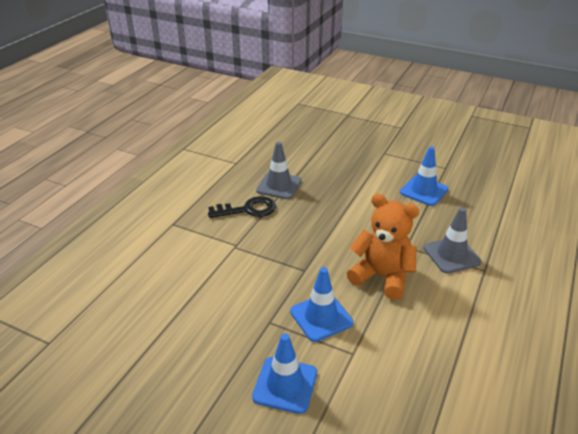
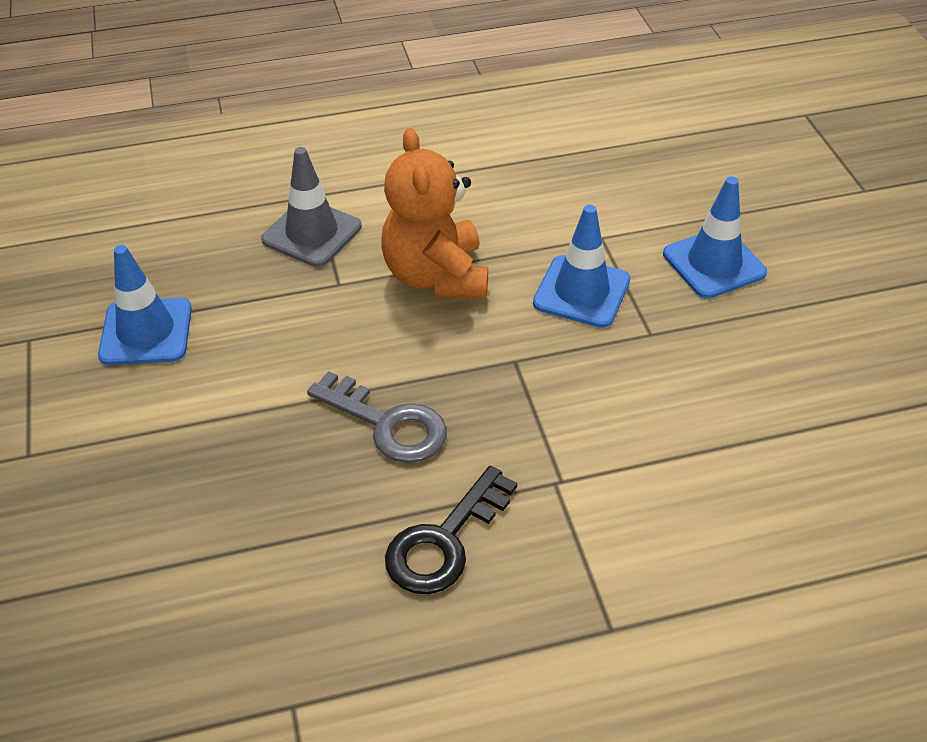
camera: 130 degrees left, 10 degrees up
(248, 209) = (445, 541): black key -> black key turned 90 degrees counterclockwise
(279, 186) = (316, 549): grey traffic cone -> none
(311, 222) = (387, 424): none -> grey key

